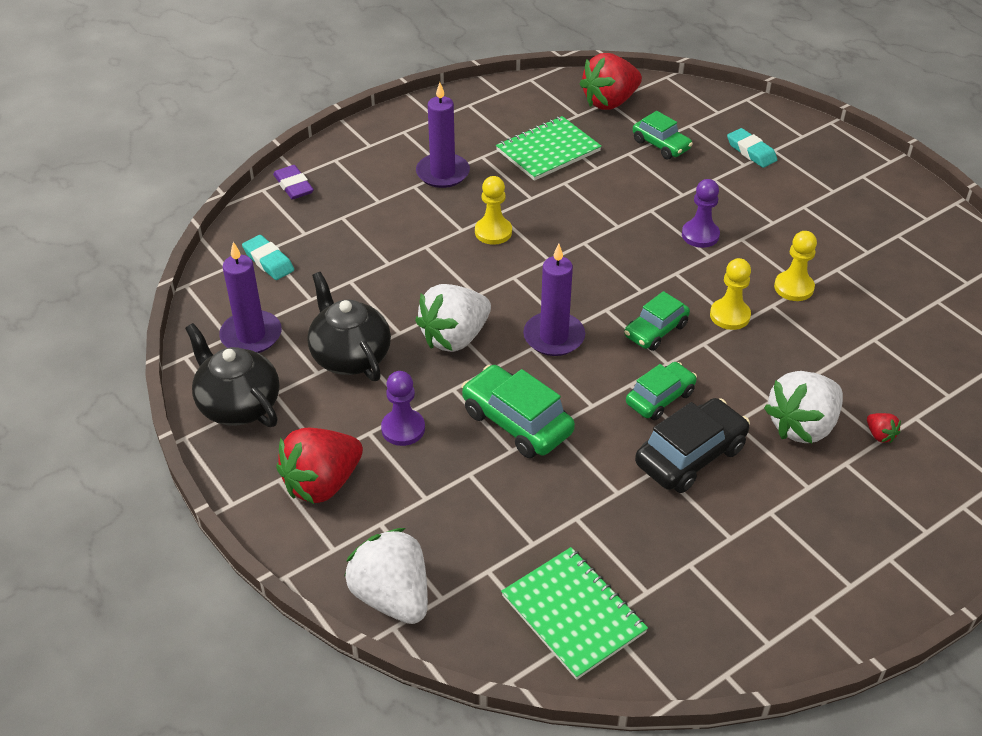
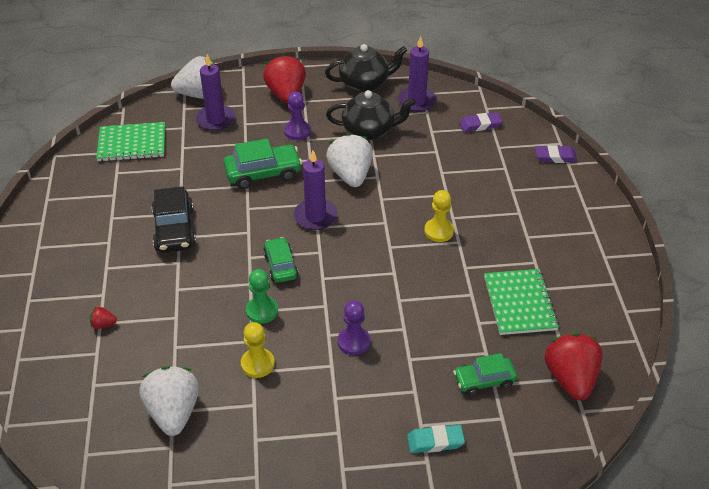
camera: 120 degrees right, 0 degrees up
(268, 261) = (480, 125): turquoise eraser -> purple eraser
(442, 173) = (526, 232): purple candle -> purple candle (216, 120)
(660, 398) = (226, 239): green car -> none
(729, 315) = (262, 311): yellow pawn -> green pawn
(802, 426) = (145, 291): white strawberry -> white strawberry (173, 412)

